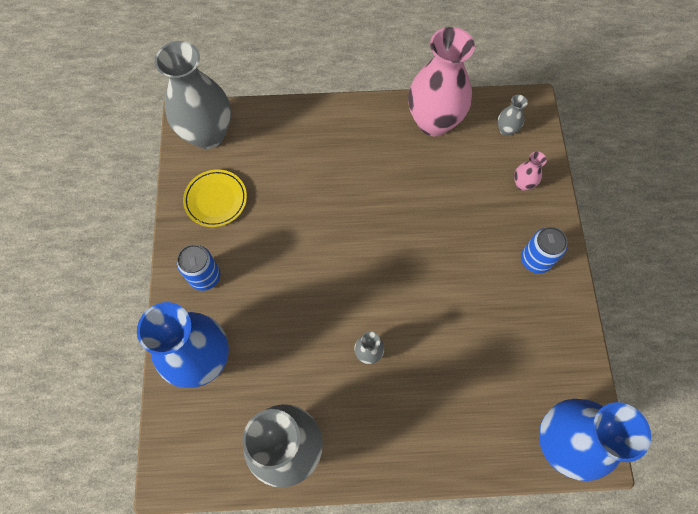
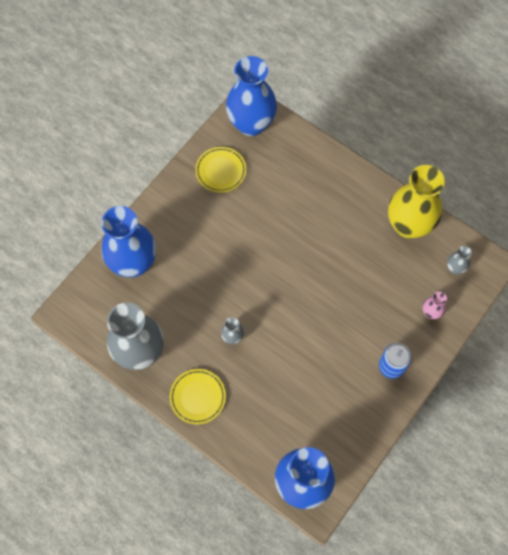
camera: 40 degrees right, 0 degrees up
(205, 276) = (175, 214): blue can -> none
(208, 134) = (251, 124): grey vase -> blue vase
(388, 444) = (197, 397): none -> yellow plate
(433, 122) = (408, 225): pink vase -> yellow vase

